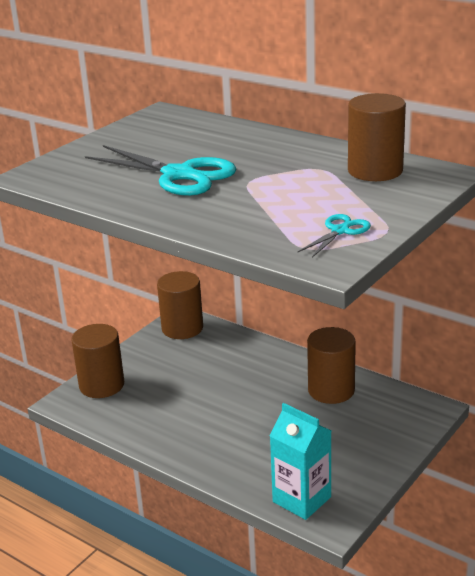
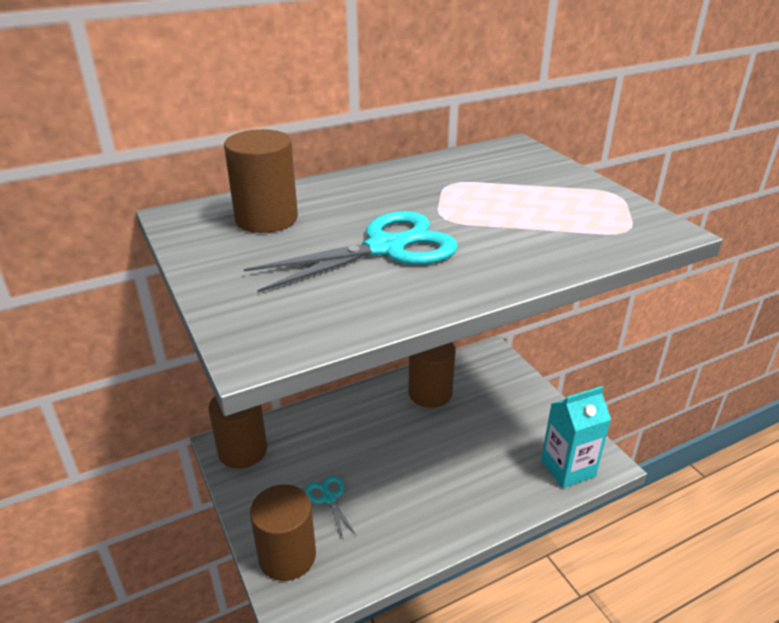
camera: 65 degrees left, 5 degrees up
(340, 231) = (600, 209): turquoise scissors -> turquoise scissors (329, 498)
(375, 171) = (482, 165): brown cylinder -> brown cylinder (266, 219)

